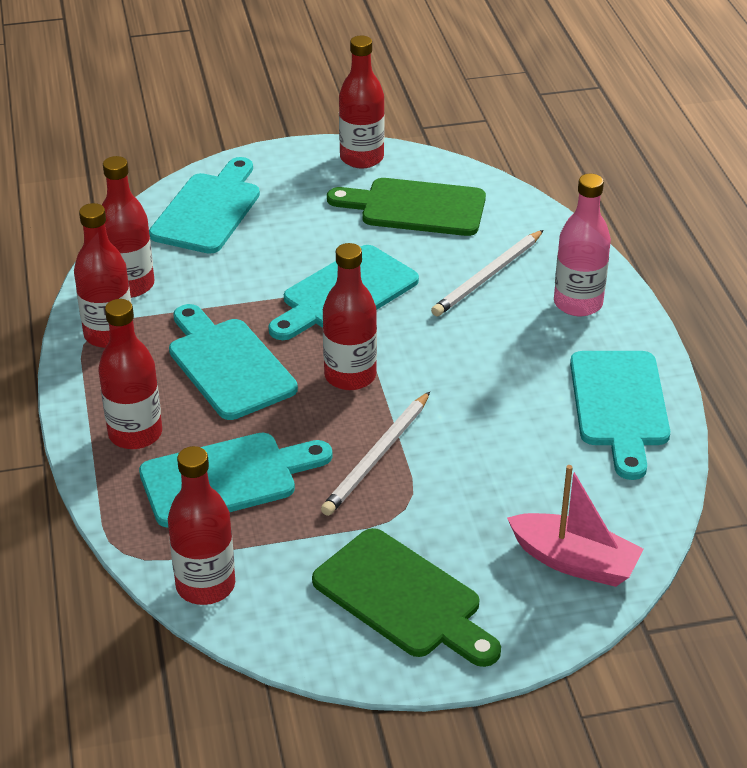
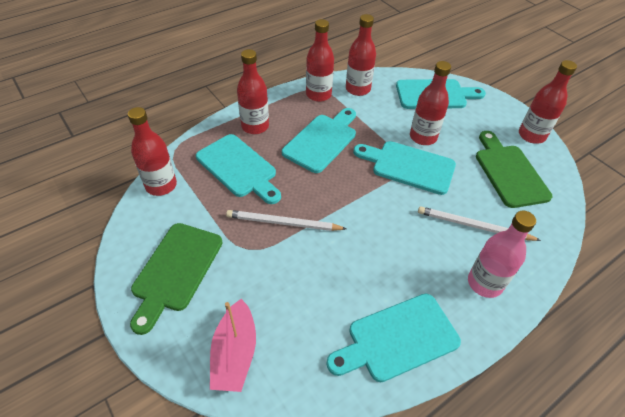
camera: 65 degrees right, 10 degrees up
(350, 376) = (342, 190): red bottle -> red bottle (423, 137)

